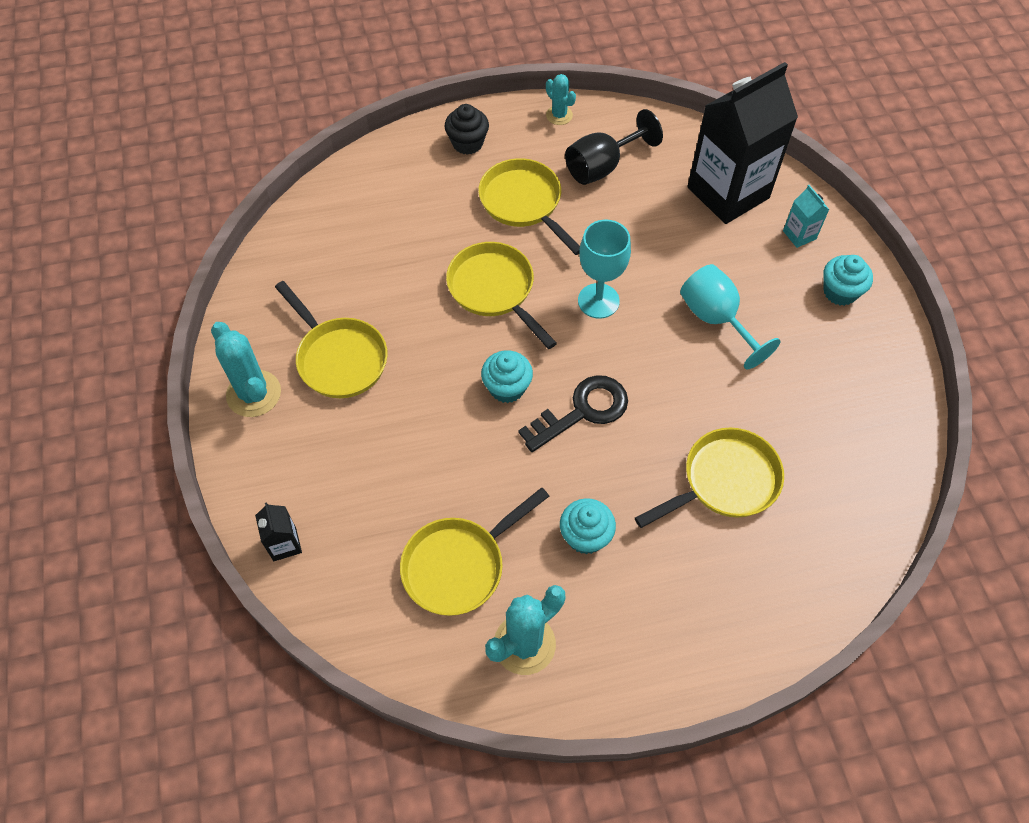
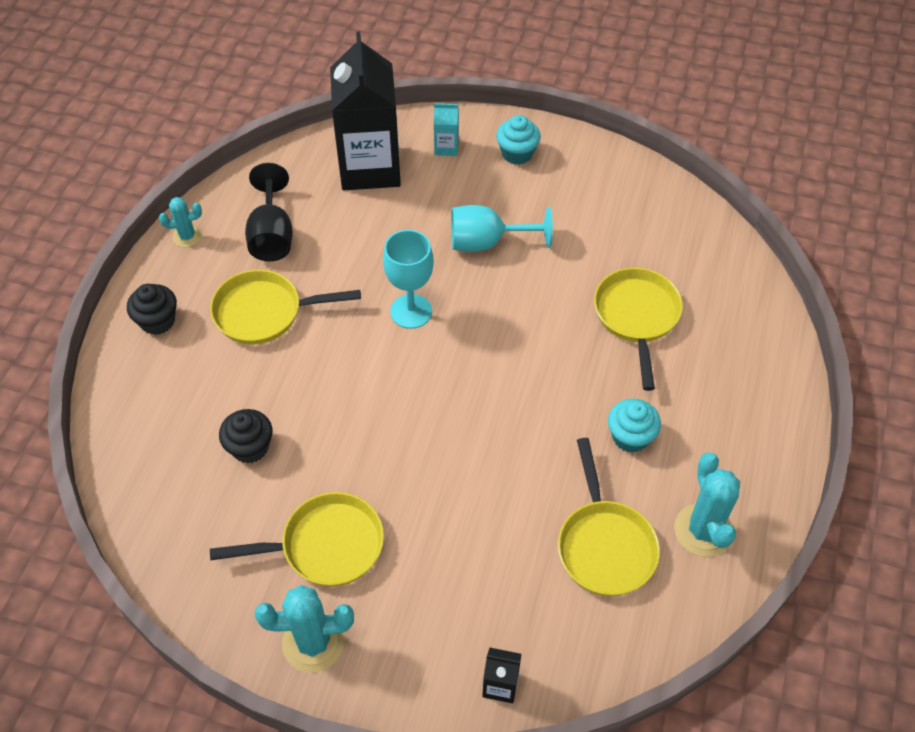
camera: 60 degrees left, 5 degrees down
(394, 263) = (250, 447): none -> black cupcake
(494, 290) = (343, 382): yellow pan -> none
(507, 388) = (452, 423): turquoise cupcake -> none
(582, 411) = (512, 379): black key -> none

